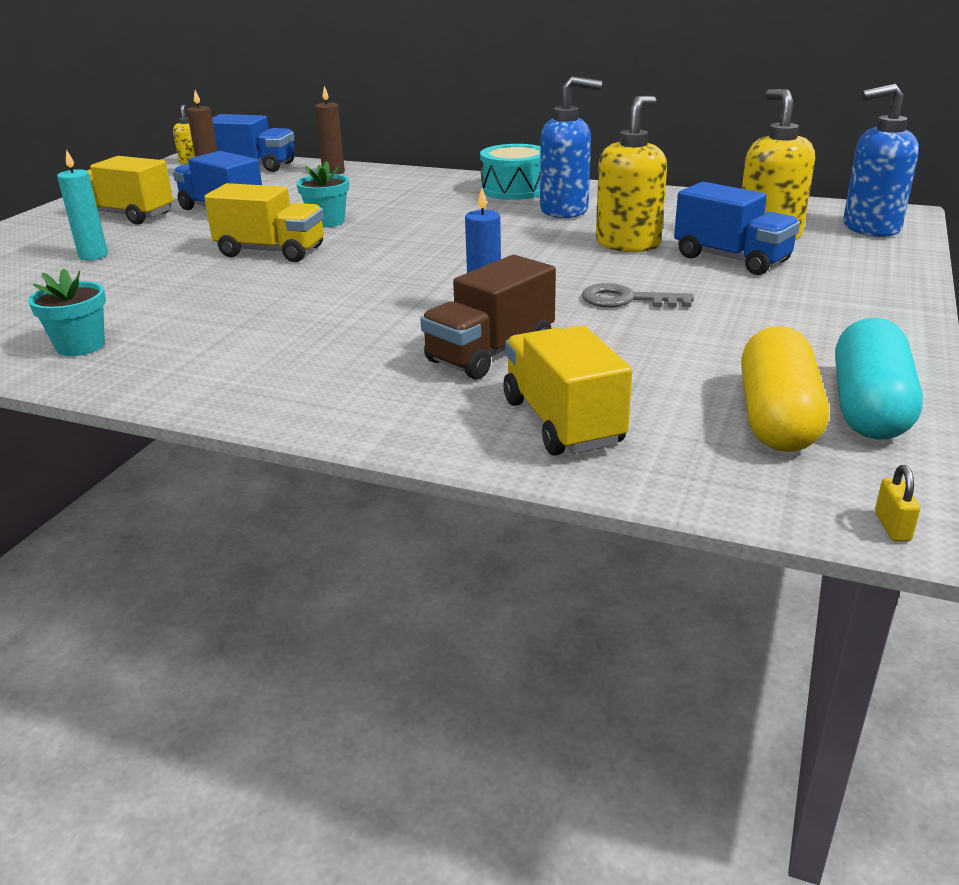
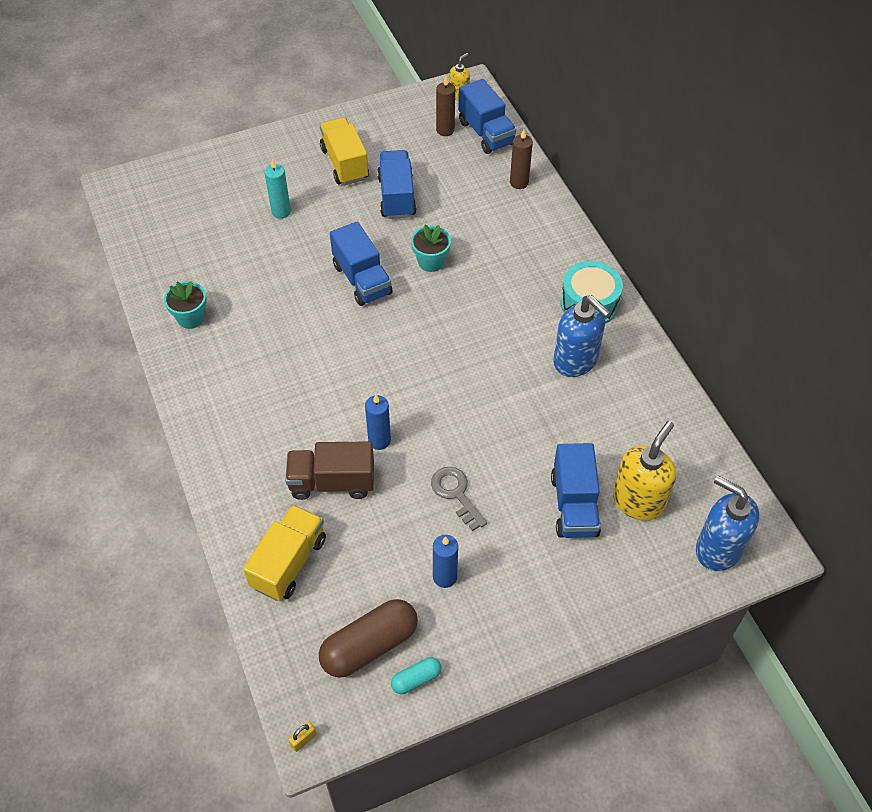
camera: 45 degrees right, 25 degrees up
(271, 252) = (362, 279): yellow truck -> blue truck
(628, 244) = (547, 436): yellow soap dispenser -> none
(732, 341) = (444, 577): none -> blue candle
(777, 418) = (369, 646): yellow capsule -> brown capsule
(869, 407) = (416, 679): turquoise capsule -> turquoise capsule, size x0.50

